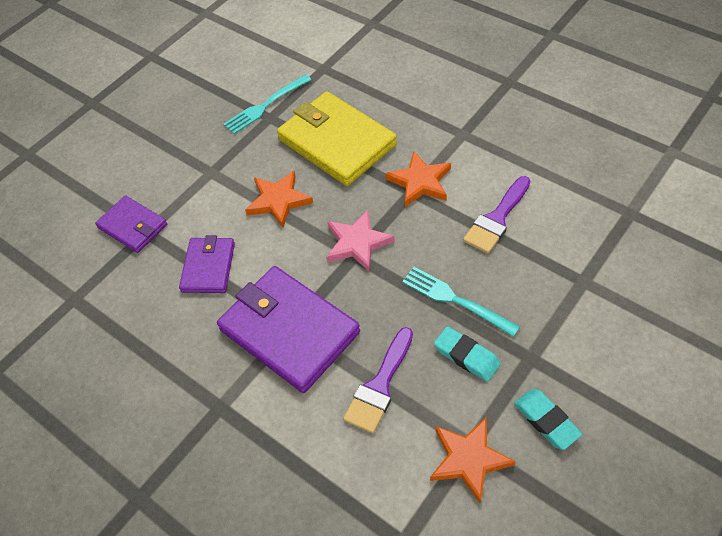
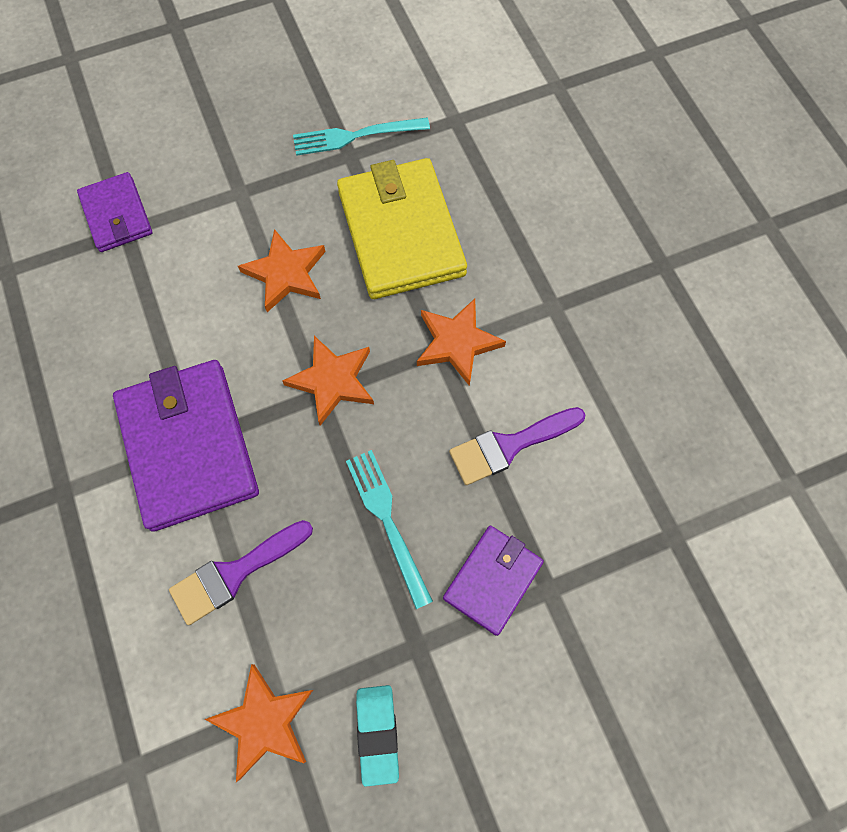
camera: 25 degrees right, 15 degrees up
(208, 267) = (159, 314): purple wallet -> purple wallet (492, 580)
(357, 243) = (333, 381): pink star -> orange star
(466, 356) = (349, 598): turquoise eraser -> none

